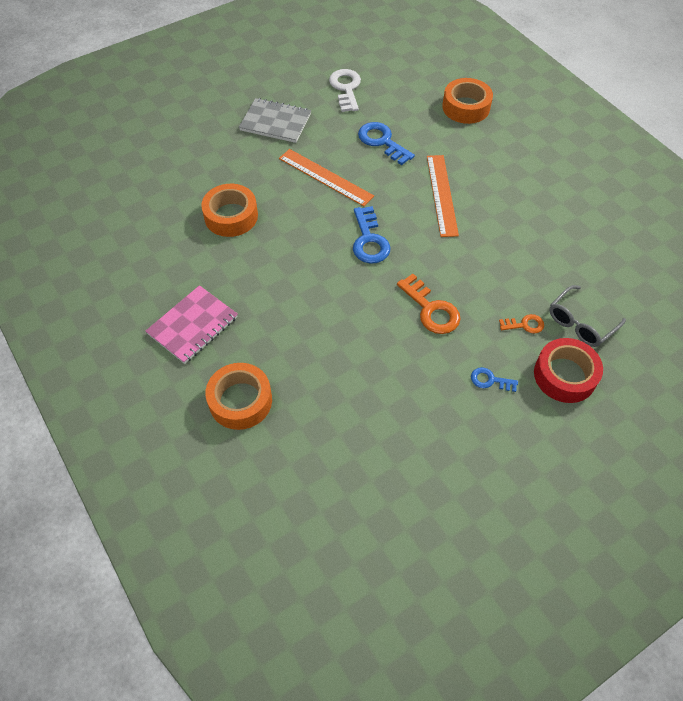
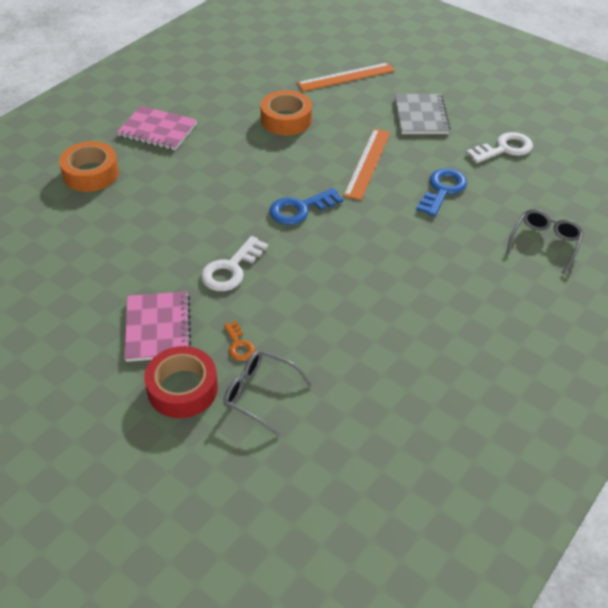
camera: 70 degrees right, 10 degrees down
(431, 309) = (231, 269): orange key -> white key
(442, 194) = (392, 248): orange ruler -> orange ruler (346, 77)
(466, 107) = (544, 243): orange tape -> grey glasses
(490, 380) = (158, 328): blue key -> pink notebook

